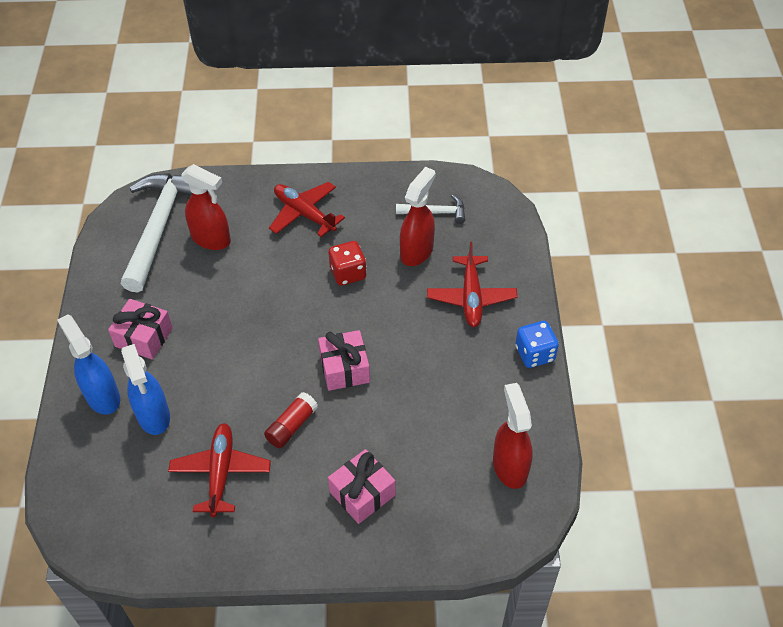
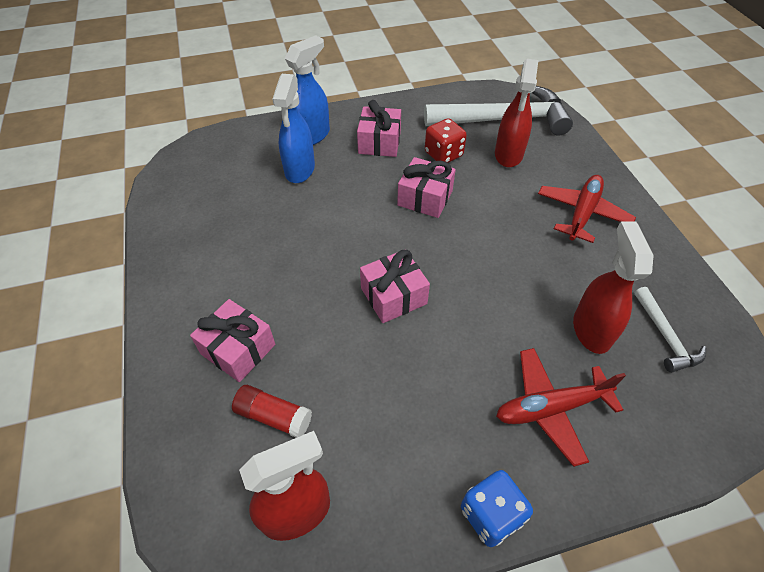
camera: 75 degrees right, 0 degrees up
(153, 416) = (299, 170): blue spray bottle -> blue spray bottle turned 45 degrees counterclockwise
(221, 473) = (248, 228): red plane -> none
(240, 318) = (425, 198): none -> pink gift
(292, 426) = (310, 268): red glue stick -> red glue stick (274, 416)
(348, 273) = (522, 269): red dice -> red dice (443, 154)
(417, 251) = (591, 329): red spray bottle -> red spray bottle turned 105 degrees counterclockwise

